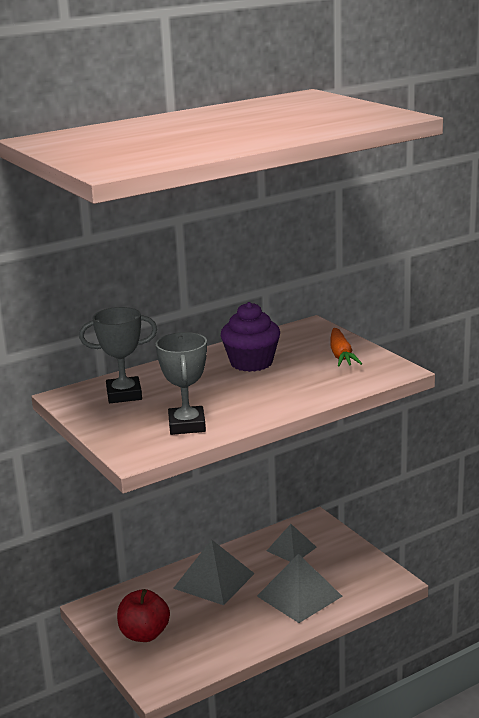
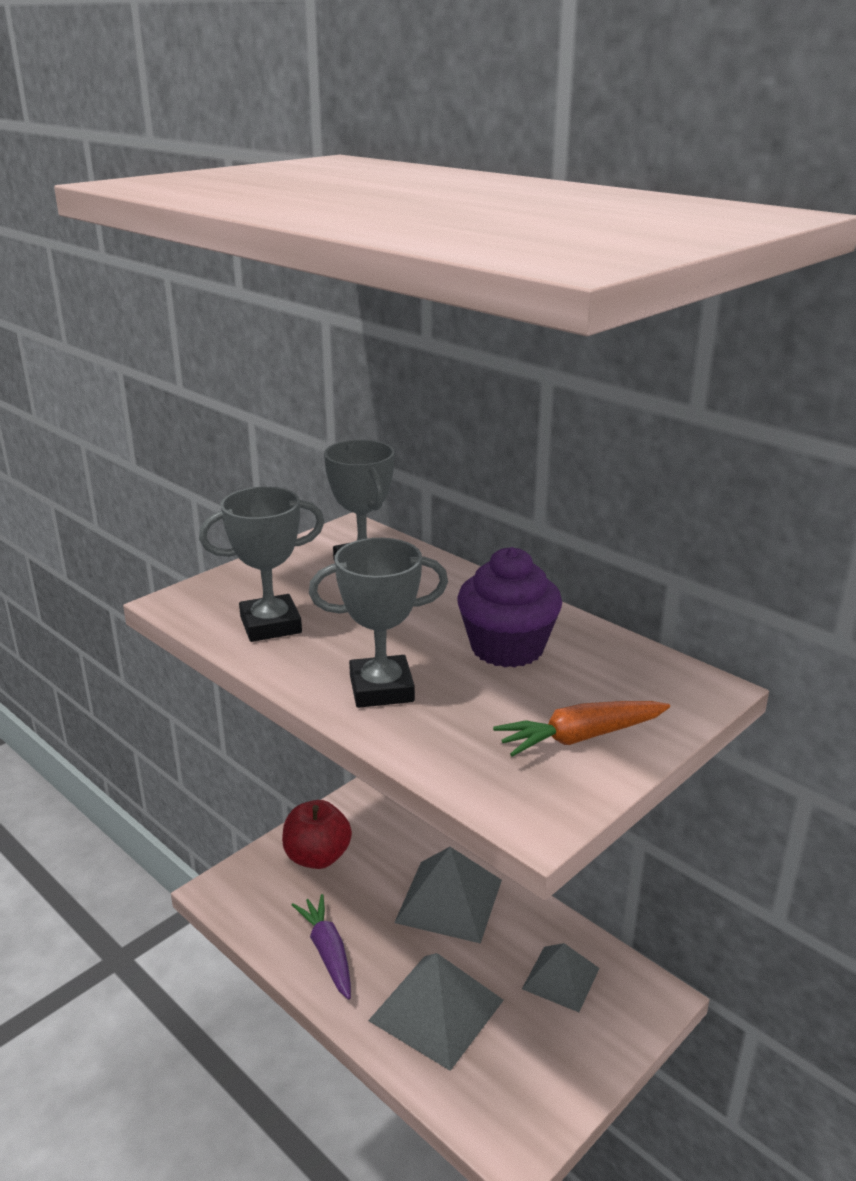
camera: 75 degrees right, 5 degrees up
(238, 635) = (328, 952): none -> purple carrot
(277, 396) = (381, 689): none -> grey trophy

